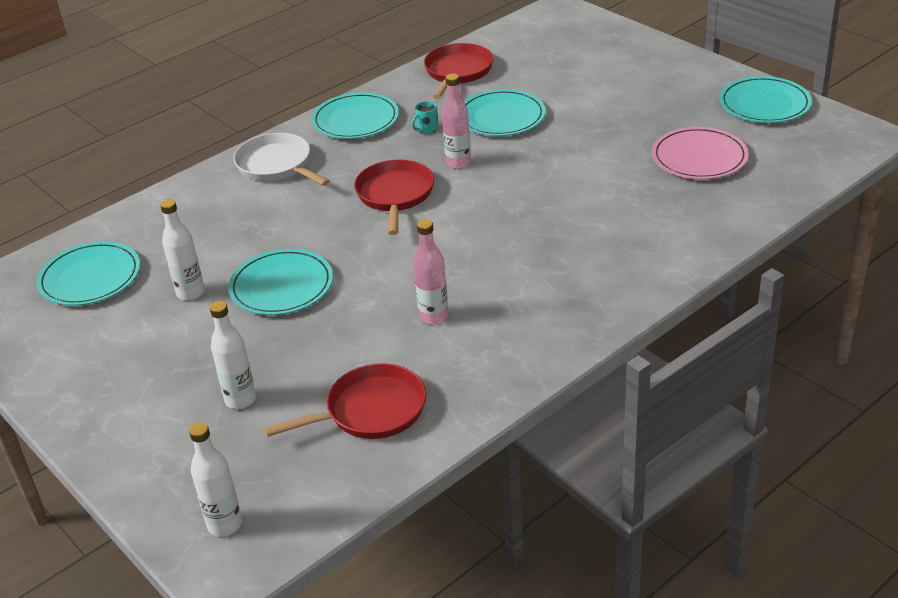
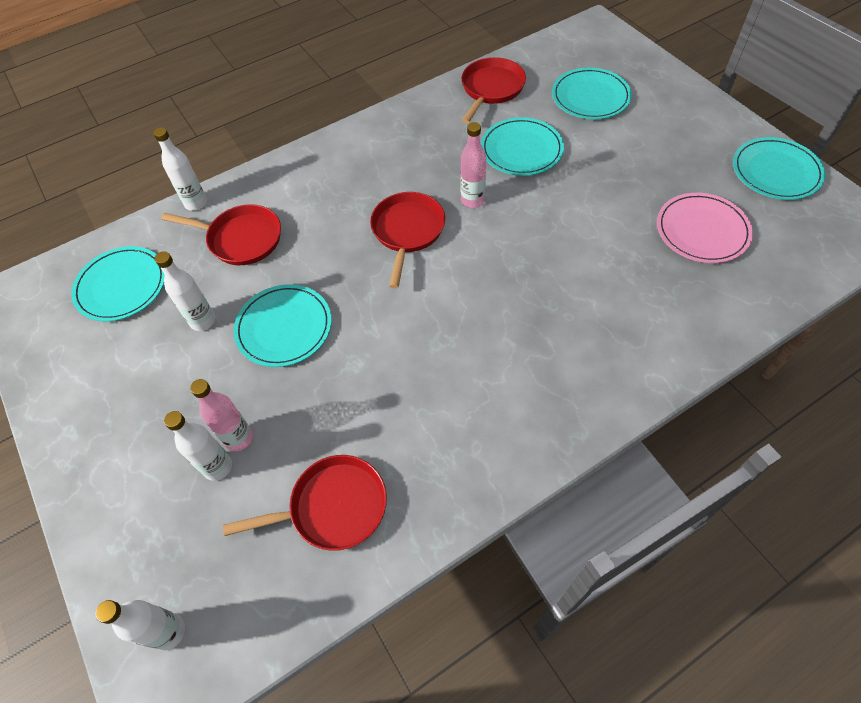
camera: 10 degrees right, 20 degrees up
(154, 201) = (196, 203): none -> white bottle
(214, 224) = (241, 239): none -> red pan
(277, 165) = (310, 177): white pan -> none
(355, 120) = (389, 133): turquoise plate -> turquoise plate (590, 97)
(427, 129) = (451, 154): turquoise mug -> none
(433, 316) = (414, 393): pink bottle -> pink bottle (239, 438)

